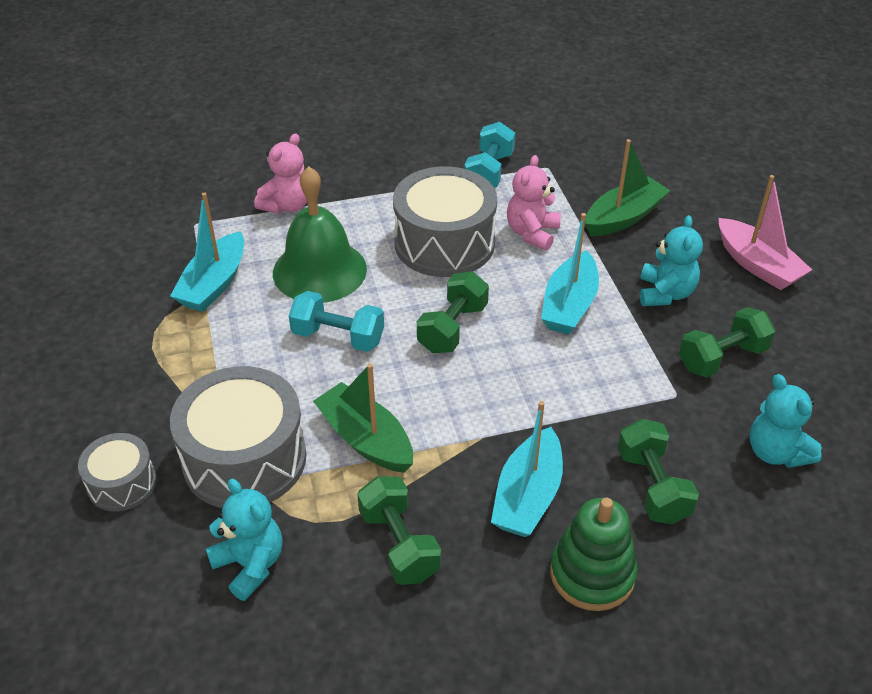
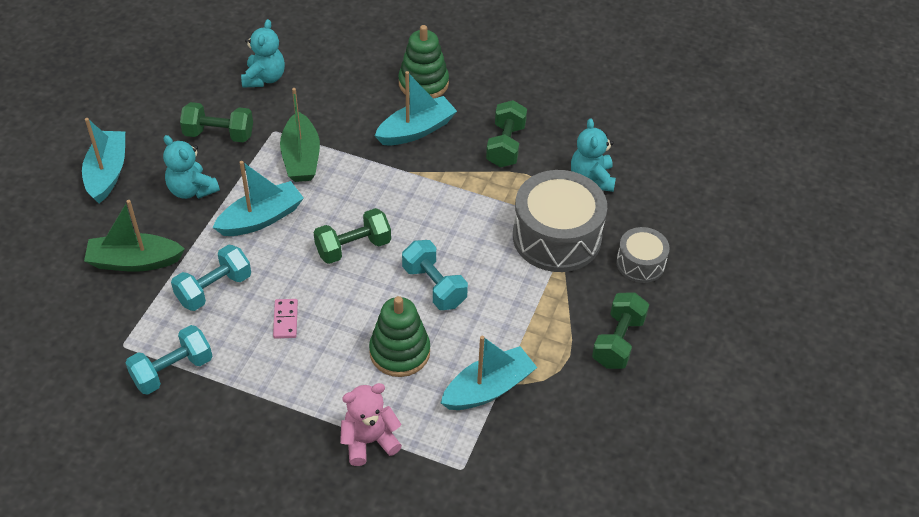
camera: 145 degrees left, 5 degrees up
(319, 270) = (399, 352): green bell -> green stacking toy
(365, 439) = (476, 208): green boat -> green boat (301, 158)
(444, 243) = (285, 320): grey drum -> pink domino
(532, 233) = (214, 289): pink teddy bear -> turquoise dumbbell
(652, 486) = (347, 99): green dumbbell -> green dumbbell (618, 341)
(665, 293) = (192, 190): turquoise teddy bear -> turquoise teddy bear turned 90 degrees counterclockwise
(757, 265) = (107, 173): pink boat -> turquoise boat

